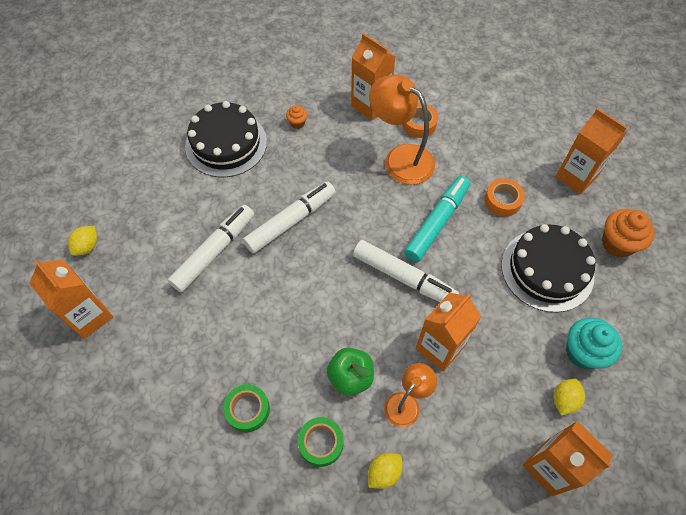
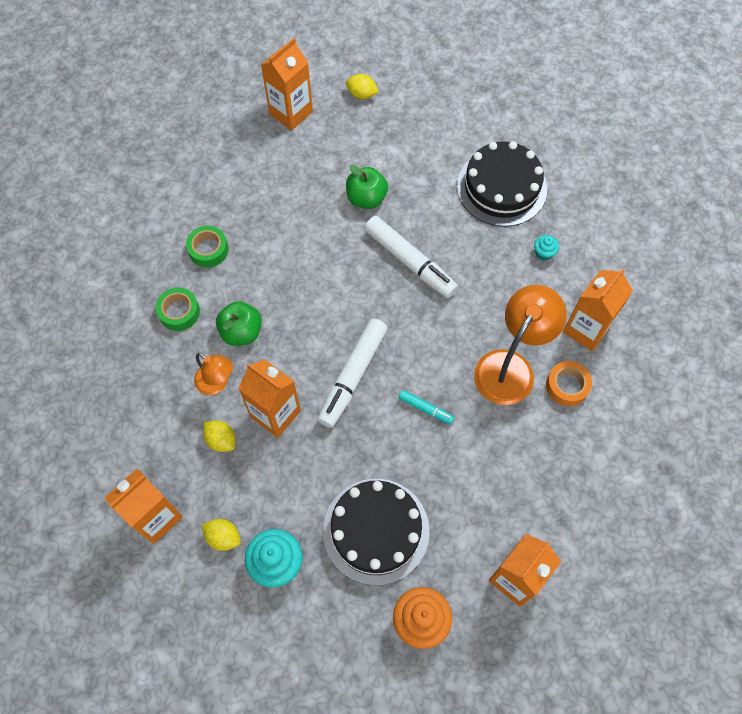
camera: 85 degrees right, 5 degrees up
(214, 252) = (366, 198): white marker -> green apple
(297, 123) = (543, 253): orange cupcake -> turquoise cupcake
(384, 472) = (153, 366): yellow lemon -> yellow lemon (221, 440)
(437, 223) = (425, 409): turquoise marker -> turquoise marker, size x0.49
(502, 201) = (465, 483): orange tape -> none

